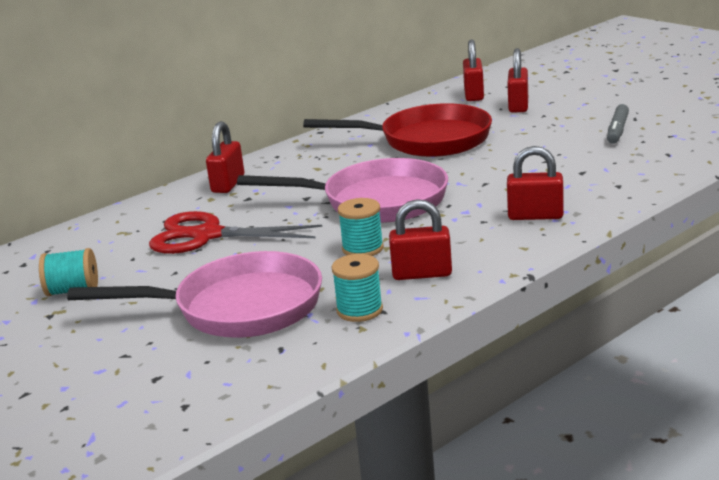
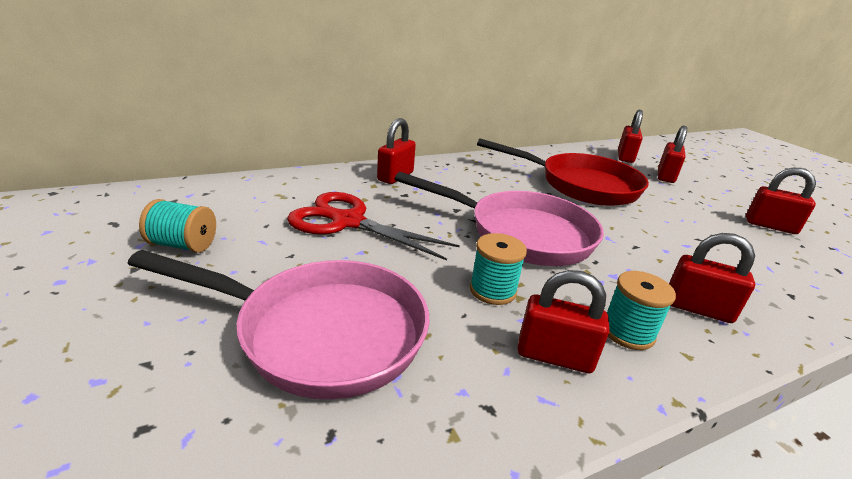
camera: 10 degrees right, 5 degrees up
(359, 310) = (461, 396): turquoise spool -> turquoise spool (627, 332)
(617, 130) = (770, 226): grey marker -> red padlock

